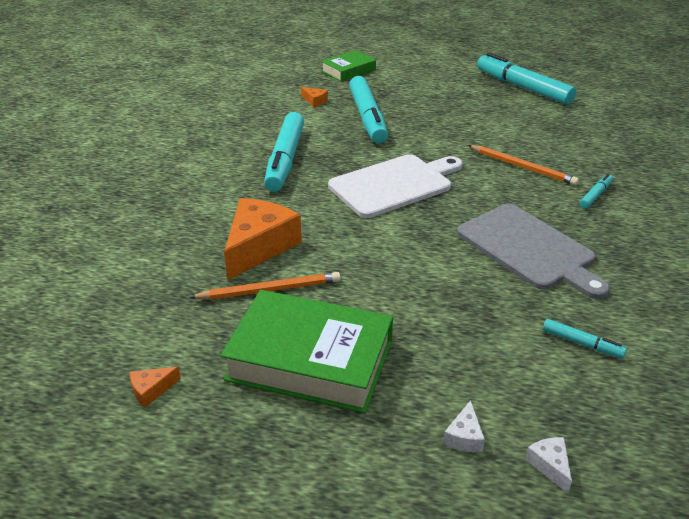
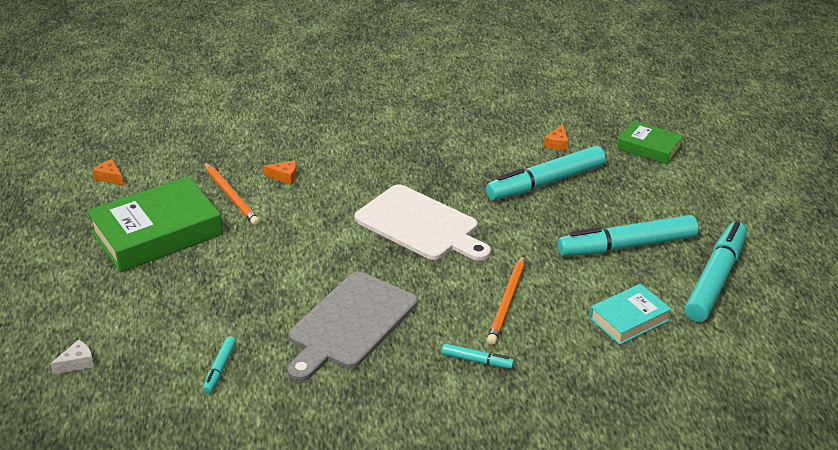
camera: 70 degrees right, 0 degrees up
(259, 247) = (284, 177): orange cheese -> orange cheese, size x0.42
(285, 160) = (428, 155): turquoise marker -> turquoise marker (627, 246)
(310, 360) = (157, 233): green book -> green book turned 60 degrees clockwise
(464, 437) = (97, 318): white cheese -> none
(558, 125) = (629, 319): none -> turquoise book

